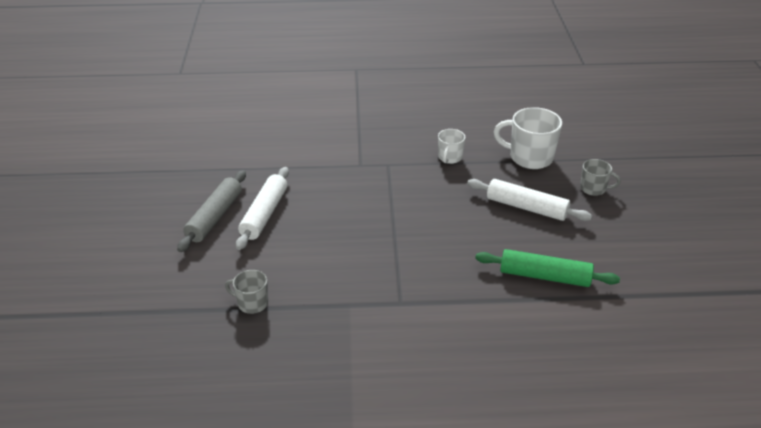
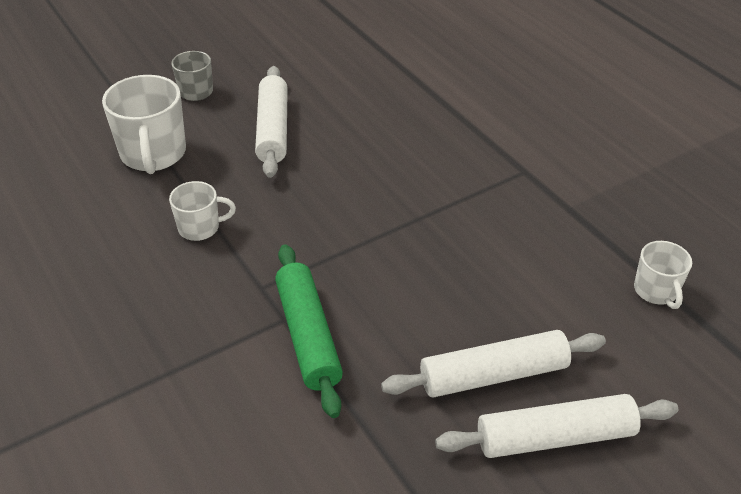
camera: 120 degrees left, 5 degrees up
(215, 217) = (555, 437): grey rolling pin -> white rolling pin
(252, 303) = (656, 291): grey mug -> white mug
(544, 276) = (387, 90): green rolling pin -> green rolling pin (308, 336)

